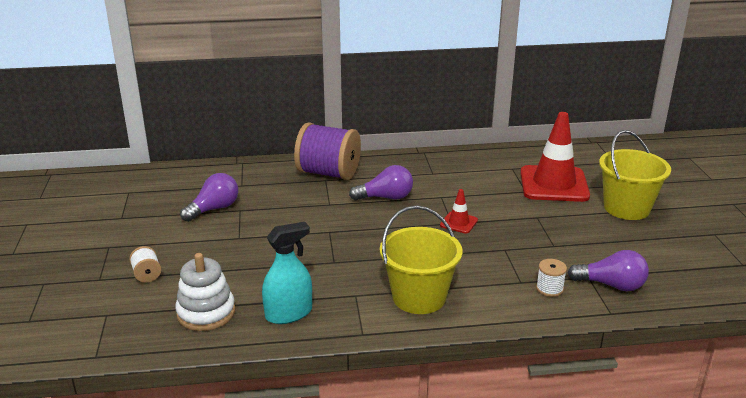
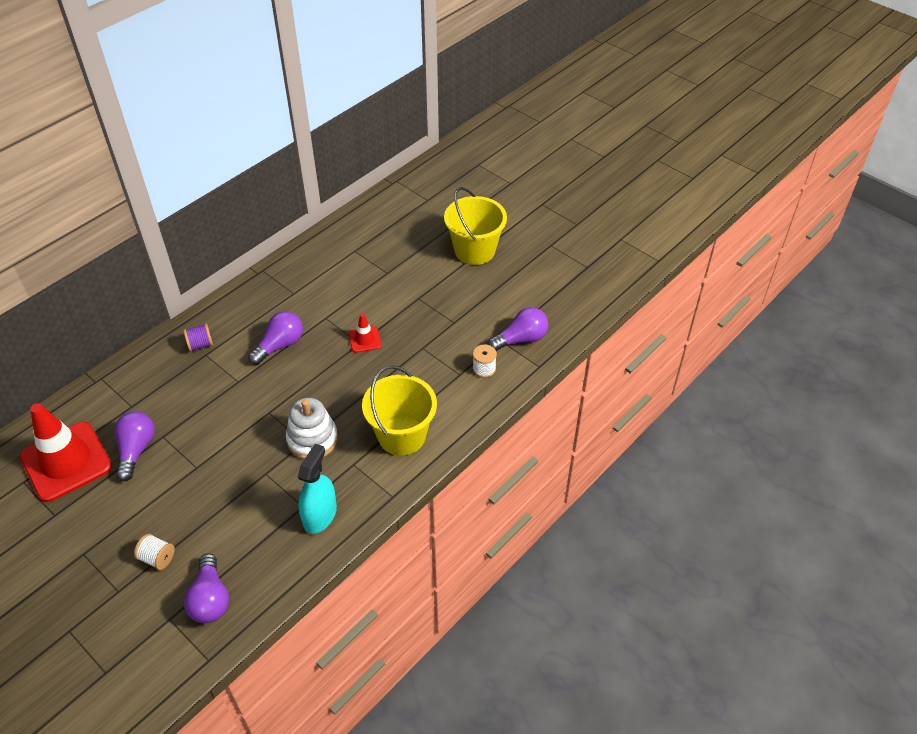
camera: 40 degrees left, 20 degrees up
(146, 319) = (210, 599): none -> purple light bulb
(206, 313) = (253, 559): white stacking toy -> white stacking toy (312, 439)
(328, 173) = (200, 345): purple spool -> purple spool, size x0.43
(554, 184) = (402, 252): red traffic cone -> red traffic cone (66, 461)

